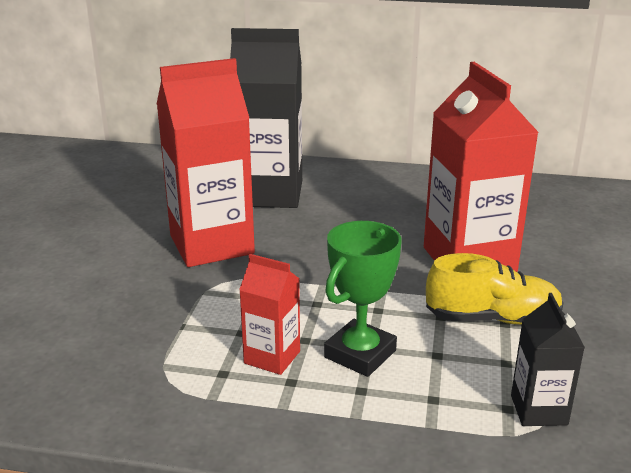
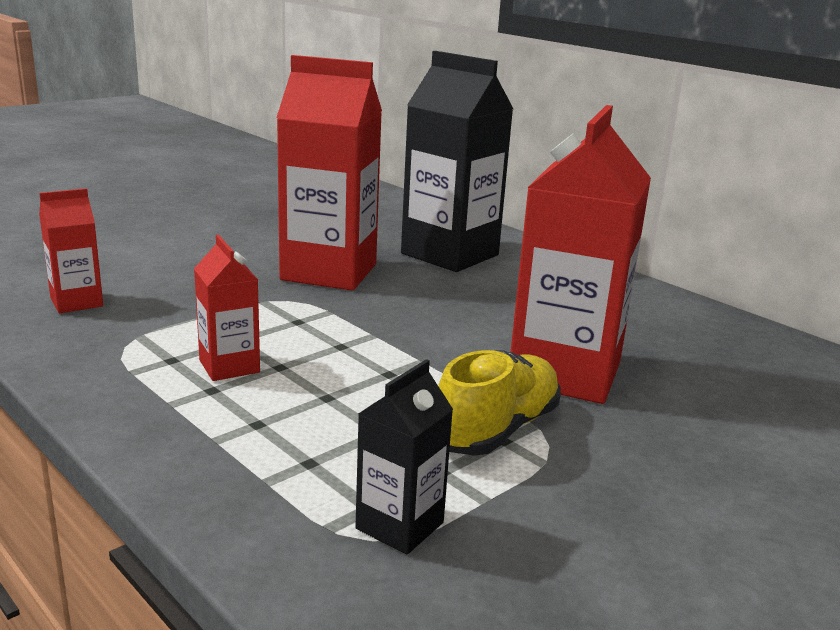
camera: 35 degrees right, 5 degrees down
(58, 362) = (76, 302): none -> red carton
(360, 354) = (308, 398): green trophy -> none
(492, 319) = (496, 429): yellow shoe -> yellow shoe turned 90 degrees counterclockwise

